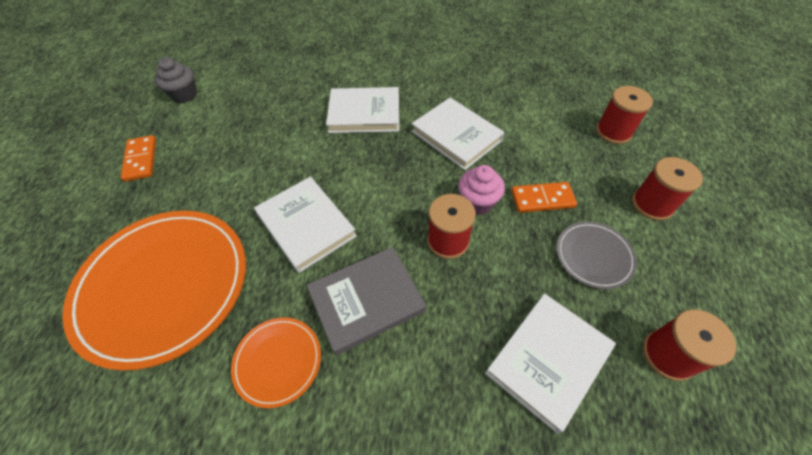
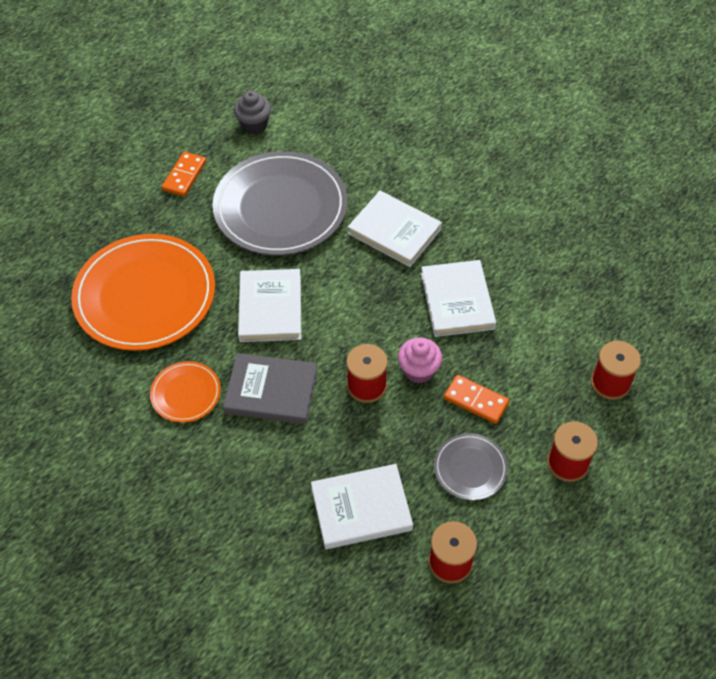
camera: 35 degrees right, 0 degrees up
(253, 141) = (280, 207): none -> grey plate

